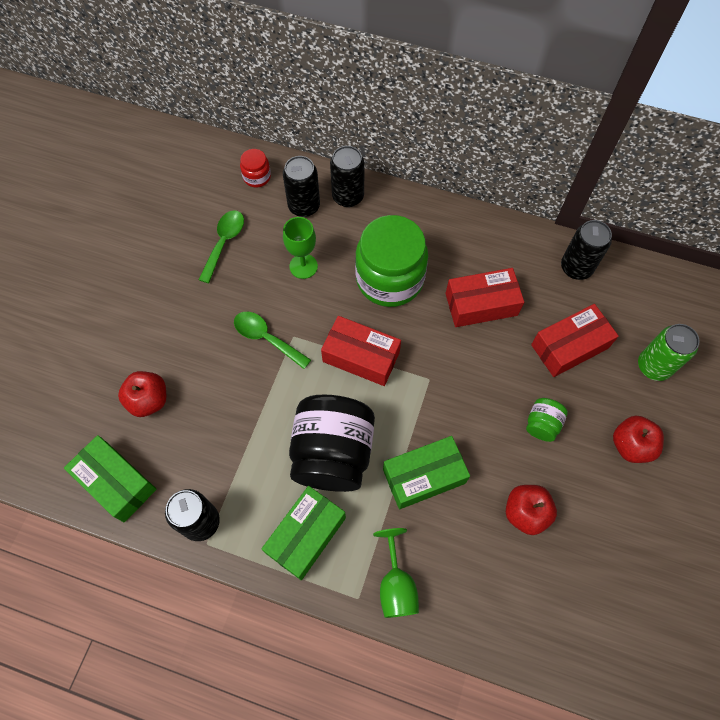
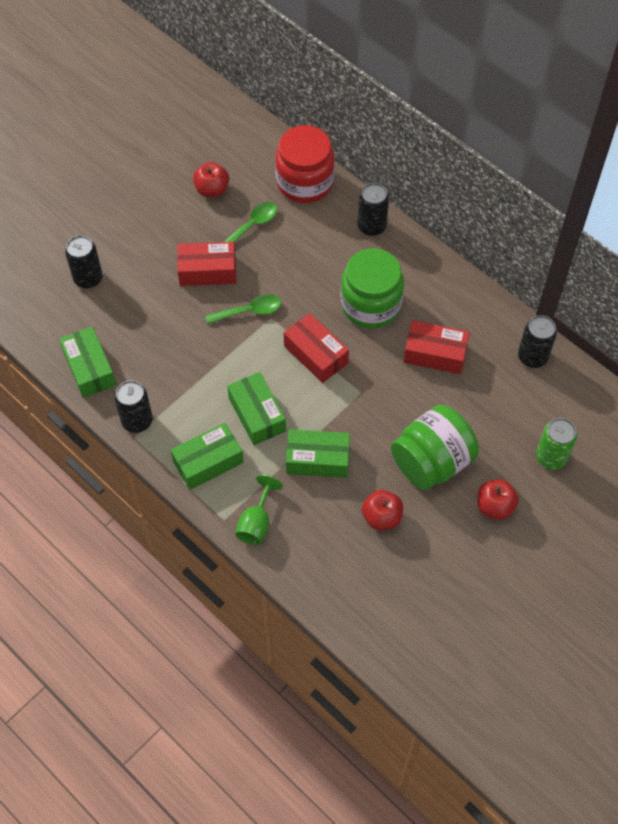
camera: 25 degrees right, 5 degrees down
(149, 400) = (139, 321): red apple -> red apple (212, 189)
(257, 177) = (305, 182): red jar -> red jar, size x2.26
(266, 338) = (249, 311): green spoon -> green spoon turned 105 degrees clockwise
(303, 266) = (306, 268): green goblet -> none
(304, 206) = (331, 220): black can -> black can (88, 278)
(332, 453) = (257, 414): black jar -> green box
(542, 424) = (432, 462): green jar -> green jar, size x2.26
(569, 346) = (489, 414): red box -> red box (207, 271)

